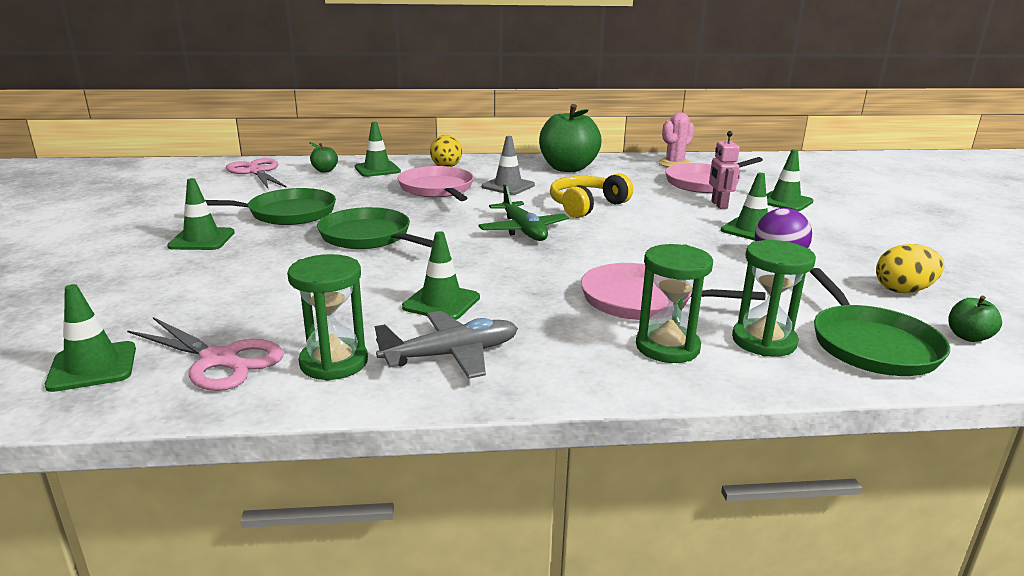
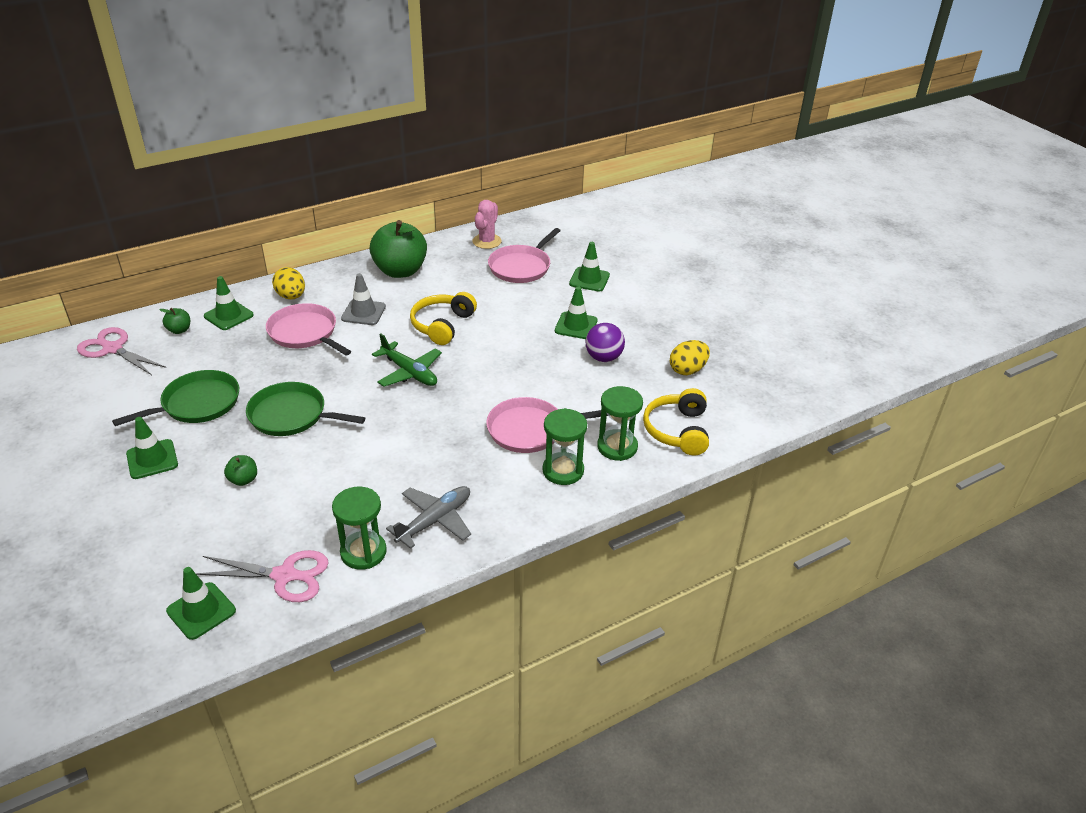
camera: 25 degrees left, 15 degrees up
(441, 302) = (397, 474): green traffic cone -> none
(719, 205) = (542, 297): pink robot -> none
(871, 344) = (677, 430): green pan -> yellow headphones
(968, 337) = (729, 406): green apple -> green apple (243, 480)

